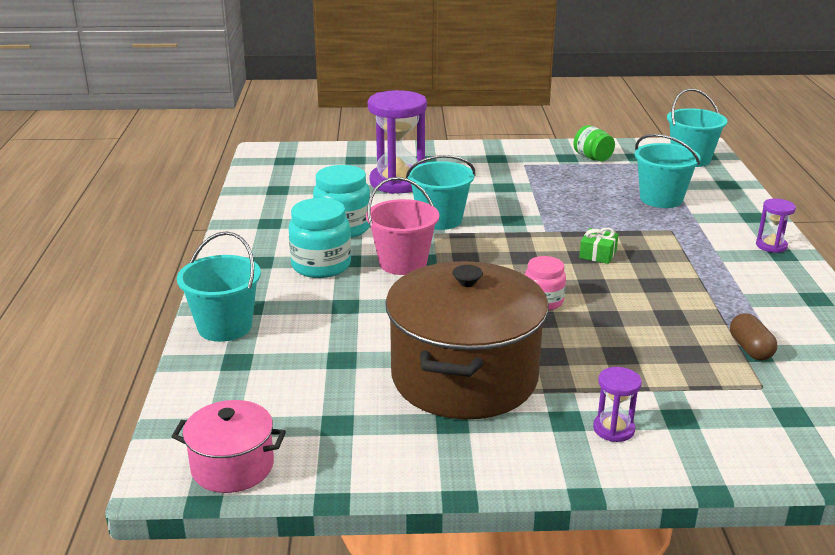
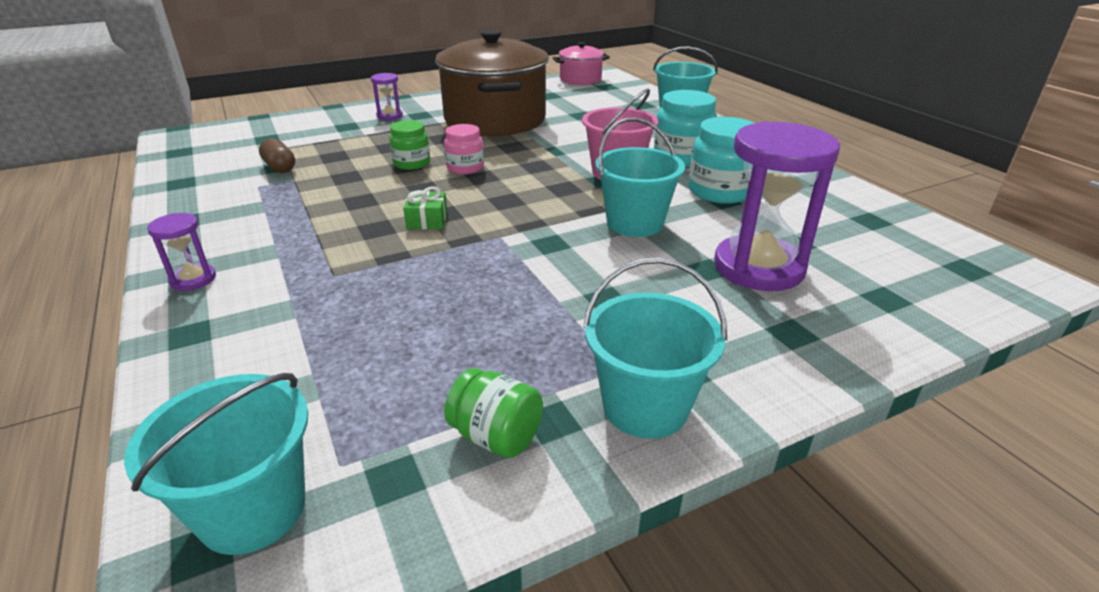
camera: 155 degrees right, 5 degrees up
(598, 320) = (412, 163): none -> green jar
(661, 199) = (343, 336): turquoise bucket -> turquoise bucket (645, 407)

